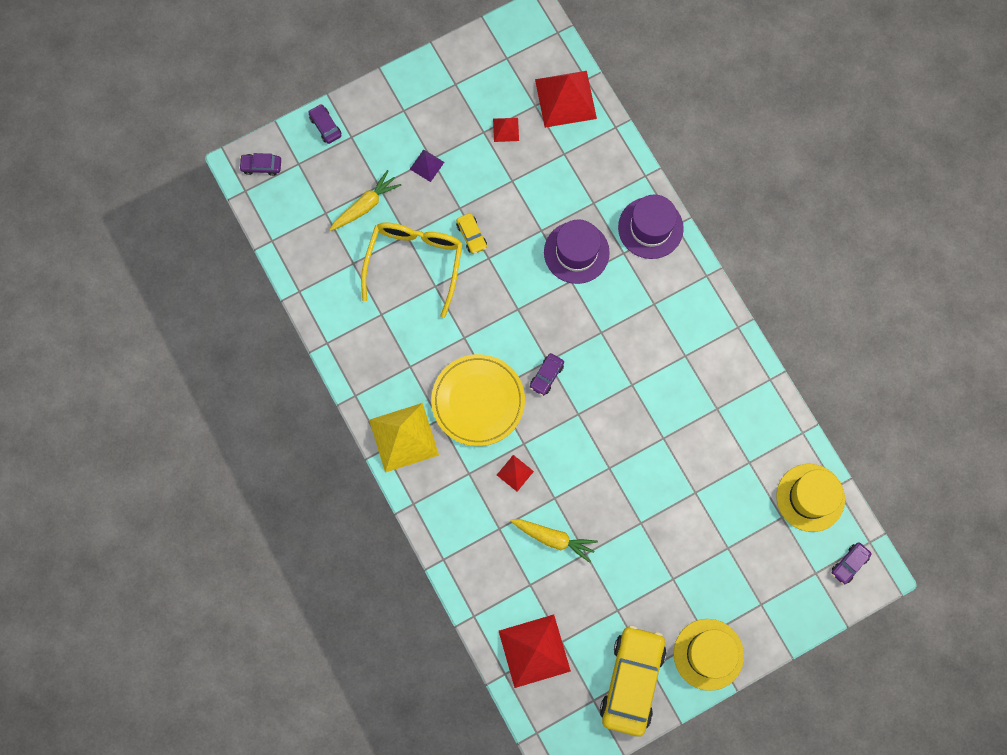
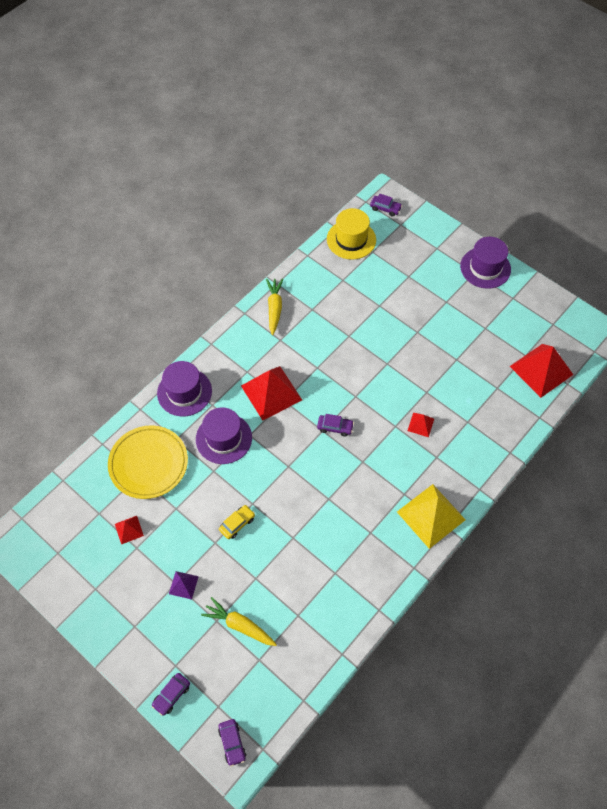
camera: 110 degrees left, 15 degrees down
(414, 264) = (279, 561): yellow glasses -> none
(478, 401) = (376, 470): yellow plate -> yellow plate (148, 463)
(553, 538) = (456, 383): yellow carrot -> yellow carrot (274, 308)
(565, 98) = (86, 490): red pyramid -> red pyramid (271, 392)
(632, 680) = (527, 306): yellow car -> none
(708, 654) = (485, 268): yellow hat -> purple hat

